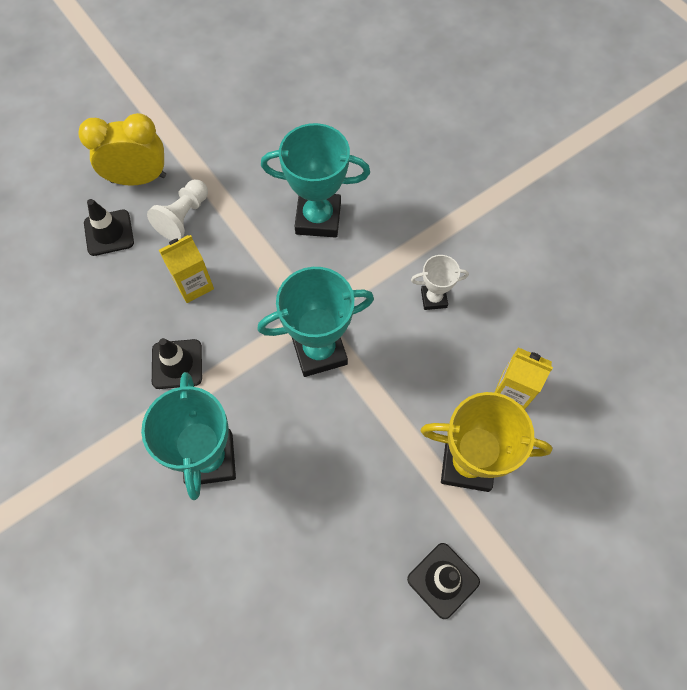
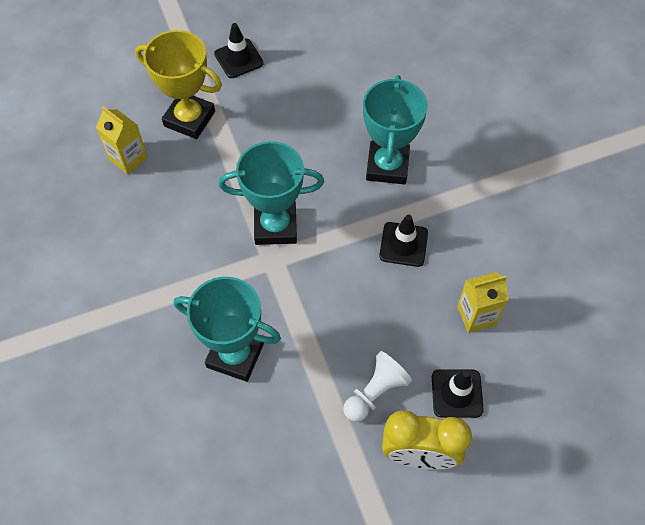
camera: 165 degrees left, 5 degrees down
(193, 284) = (377, 315): yellow carton -> yellow carton (476, 315)
(433, 298) = (156, 247): white trophy -> none

